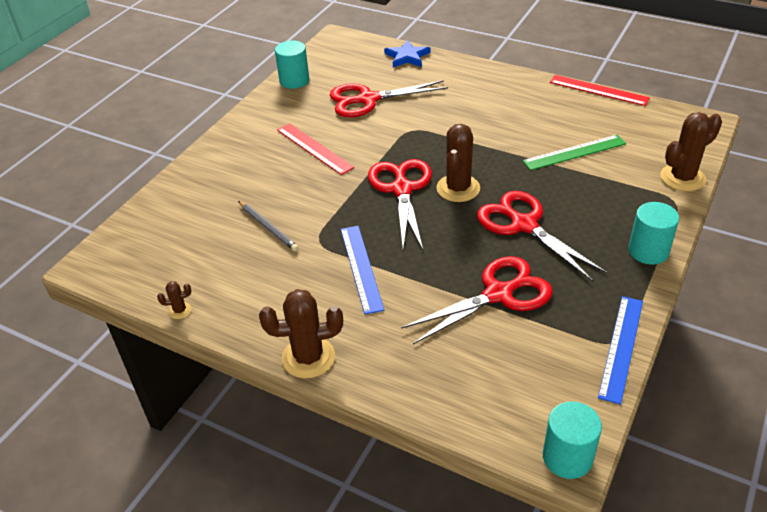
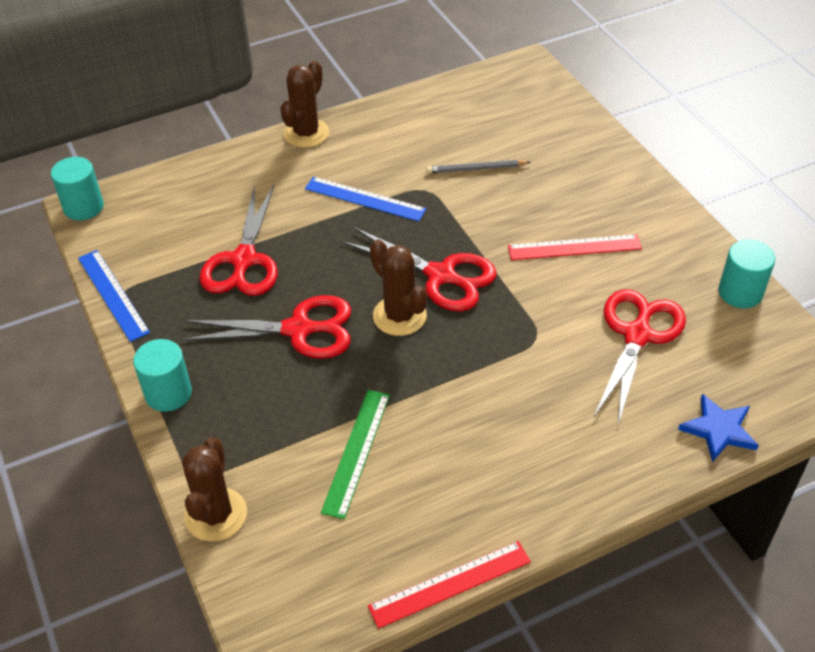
camera: 125 degrees right, 5 degrees up
(180, 310) = (425, 92): brown cactus -> none

